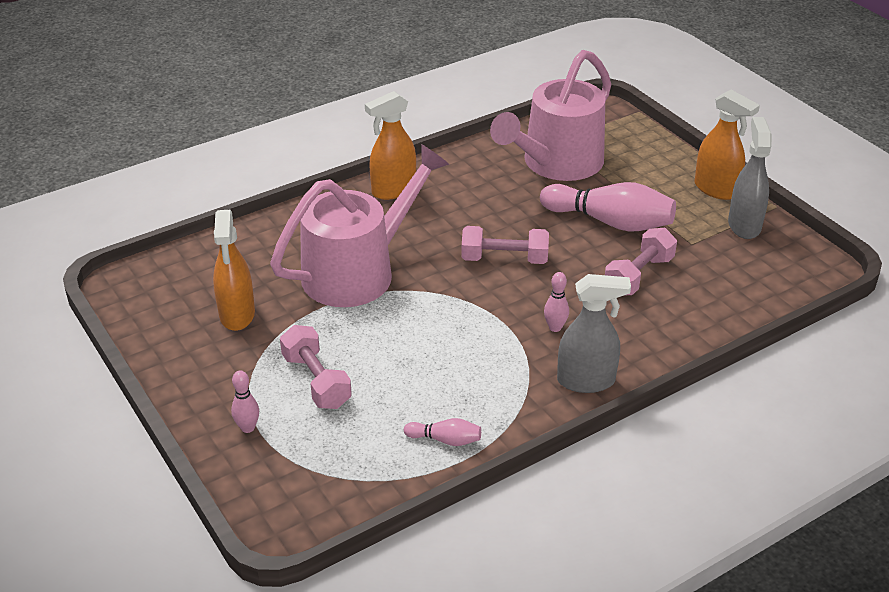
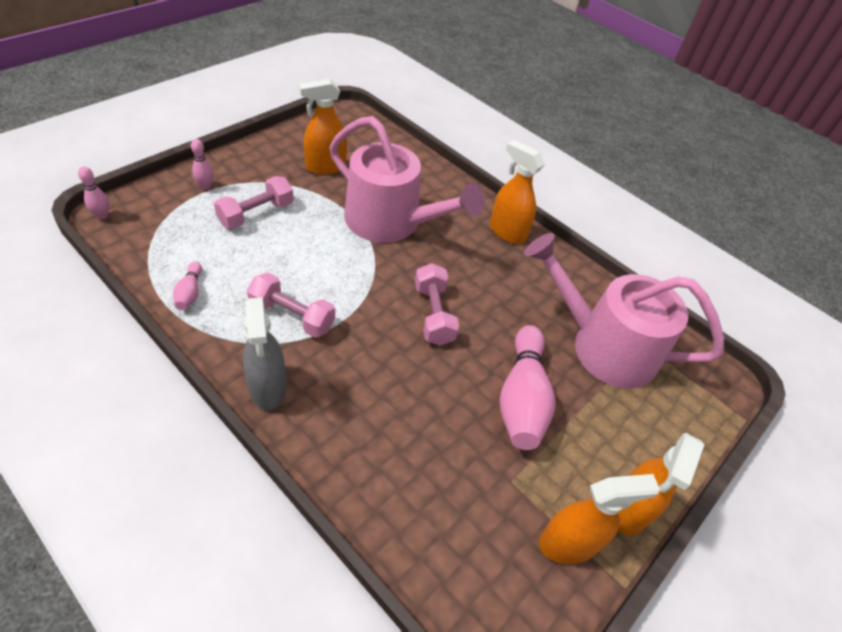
camera: 70 degrees right, 10 degrees up
(555, 327) = (341, 359): pink bowling pin -> pink bowling pin (102, 216)
(638, 276) = (438, 428): pink dumbbell -> pink dumbbell (292, 316)
(744, 225) = (568, 543): grey spray bottle -> orange spray bottle

